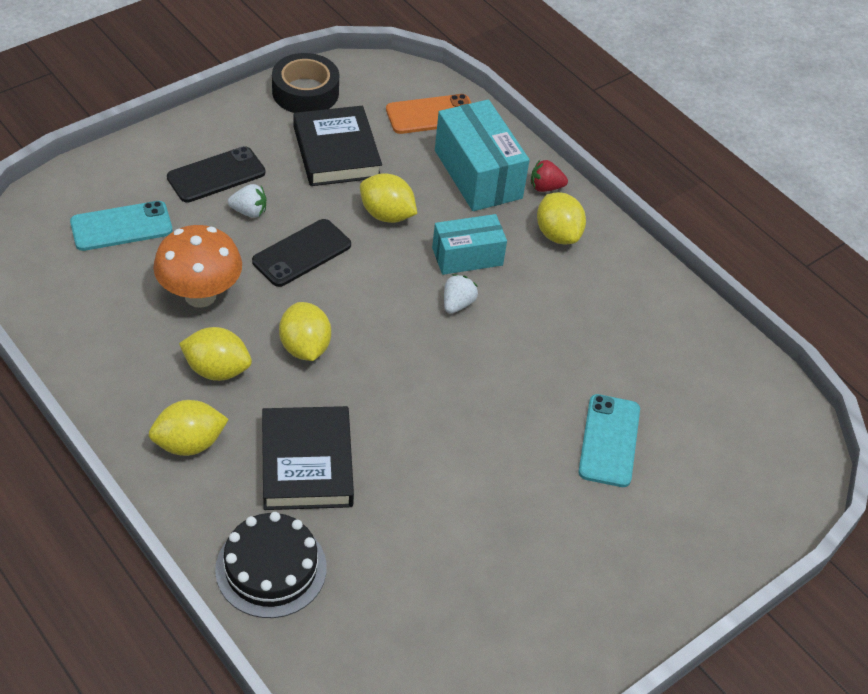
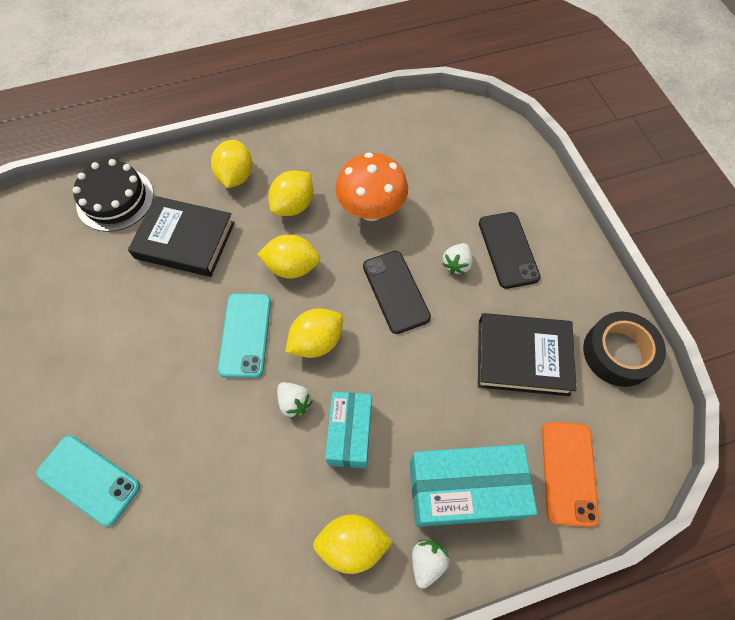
camera: 115 degrees right, 15 degrees up
(121, 226) = (460, 174): turquoise phone -> turquoise phone (245, 335)
(387, 215) = (425, 376): yellow lemon -> yellow lemon (316, 341)
(545, 187) = (427, 562): red strawberry -> white strawberry

